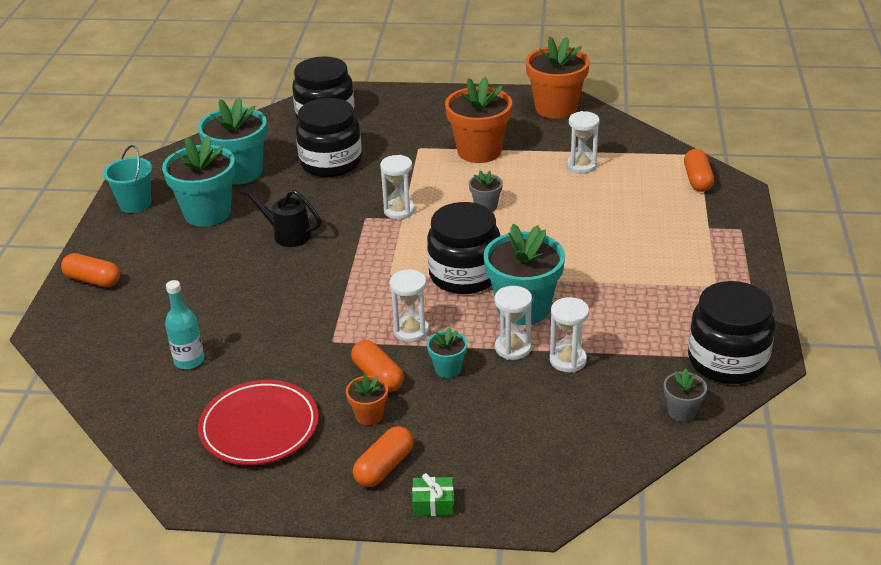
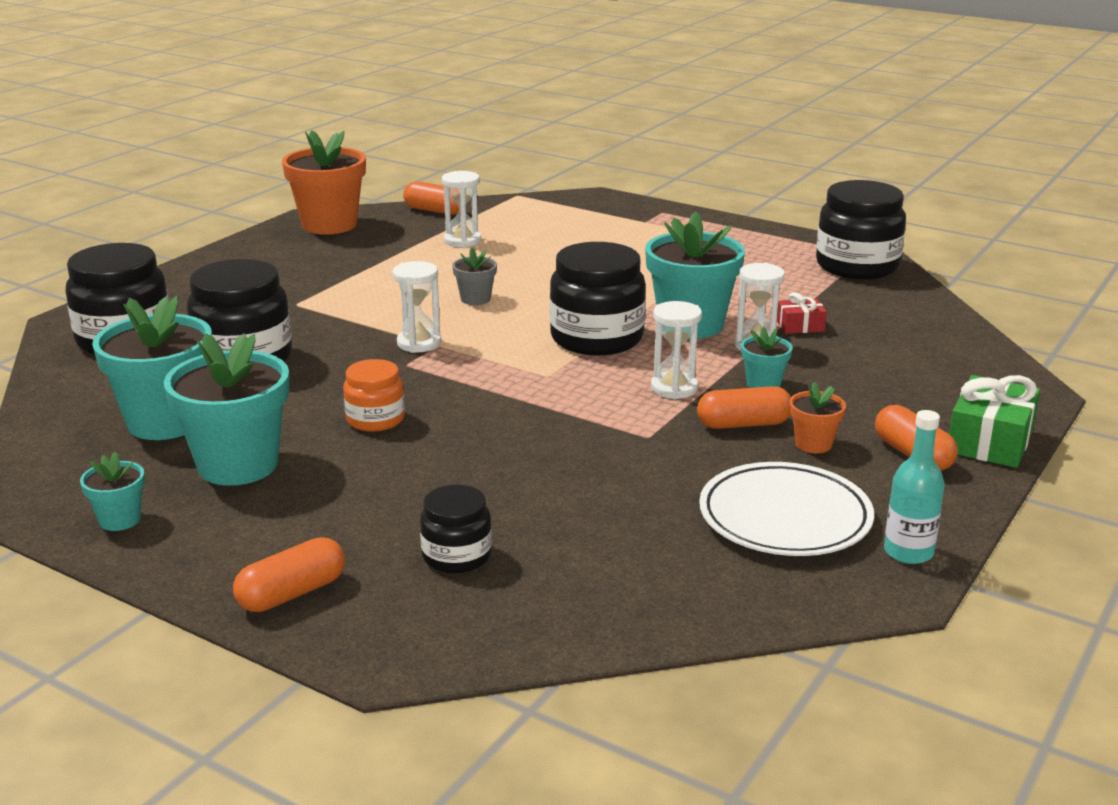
camera: 65 degrees left, 10 degrees down
(135, 204) = (120, 520): turquoise bucket -> turquoise flower pot
(152, 317) = (456, 556): none -> black jar
(189, 360) = (595, 543): turquoise bottle -> turquoise bottle (908, 552)
(259, 427) = (785, 517): red plate -> white plate
(287, 234) = (375, 419): black watering can -> orange jar
(433, 503) = (990, 441): green gift -> green gift, size x1.80
(479, 151) = (356, 277): orange flower pot -> none
(568, 360) = (800, 326): white hourglass -> red gift
(682, 412) = (918, 300): grey flower pot -> none
(697, 180) = (559, 206): orange capsule -> orange capsule (435, 211)

